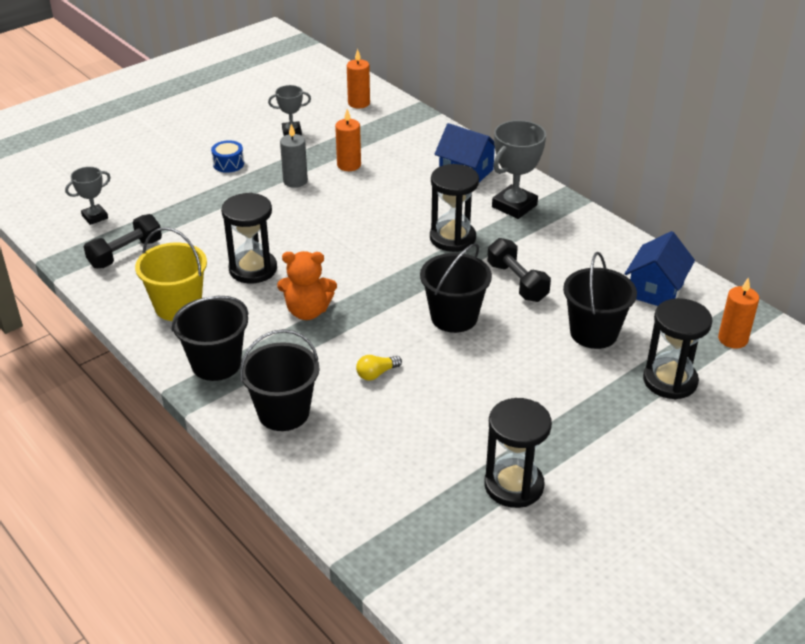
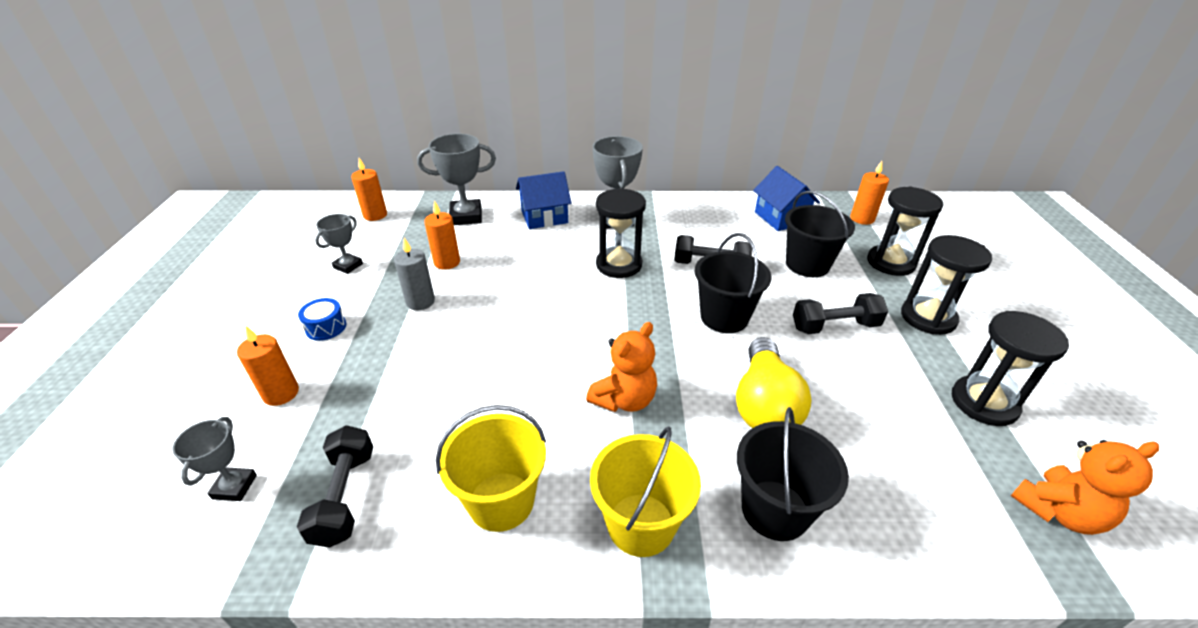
camera: 50 degrees left, 0 degrees up
(163, 186) = (281, 393): none -> orange candle
(216, 364) = (641, 524): black bucket -> yellow bucket
(253, 269) = (513, 402): black hourglass -> black hourglass (928, 318)
(376, 374) = (764, 404): yellow light bulb -> yellow light bulb, size x2.31
(413, 139) = (466, 216): none -> grey trophy
(426, 547) = (1059, 511): none -> orange teddy bear
(517, 377) = (834, 326): none -> black dumbbell

